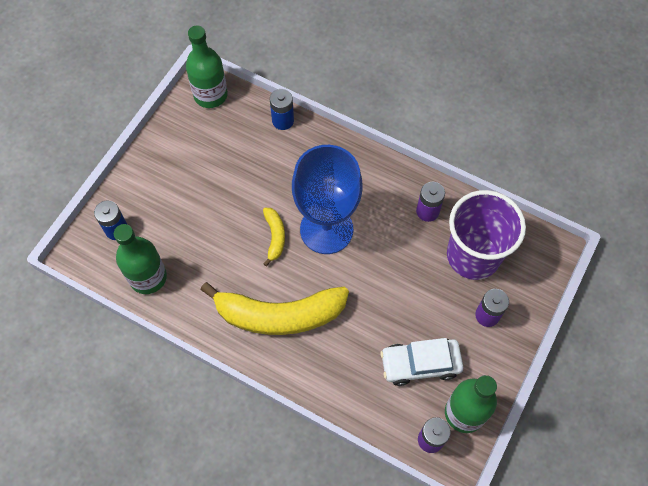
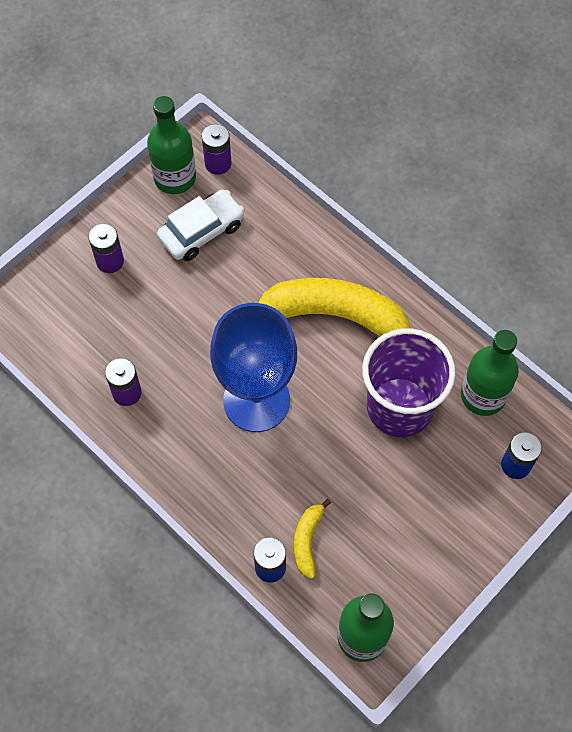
camera: 165 degrees left, 0 degrees up
(275, 237) = (321, 407): yellow banana -> yellow banana (307, 540)
(420, 364) = (201, 231): white car -> white car turned 45 degrees counterclockwise
(473, 255) = (96, 327): purple cup -> purple cup (400, 407)

